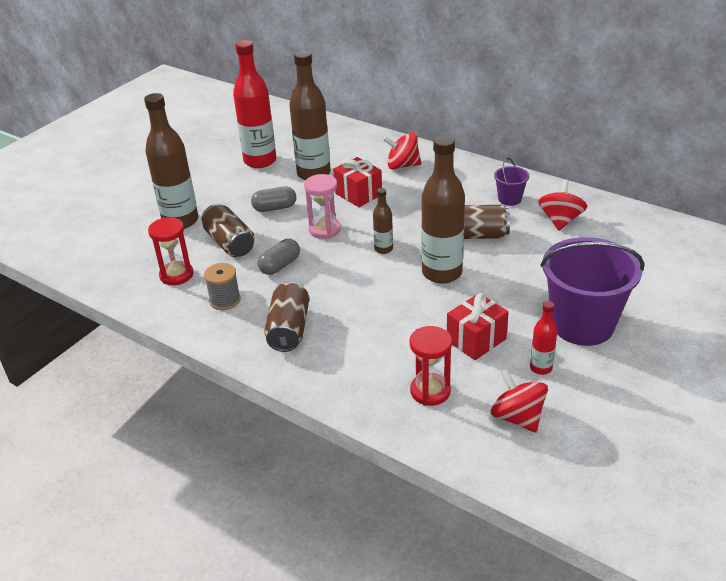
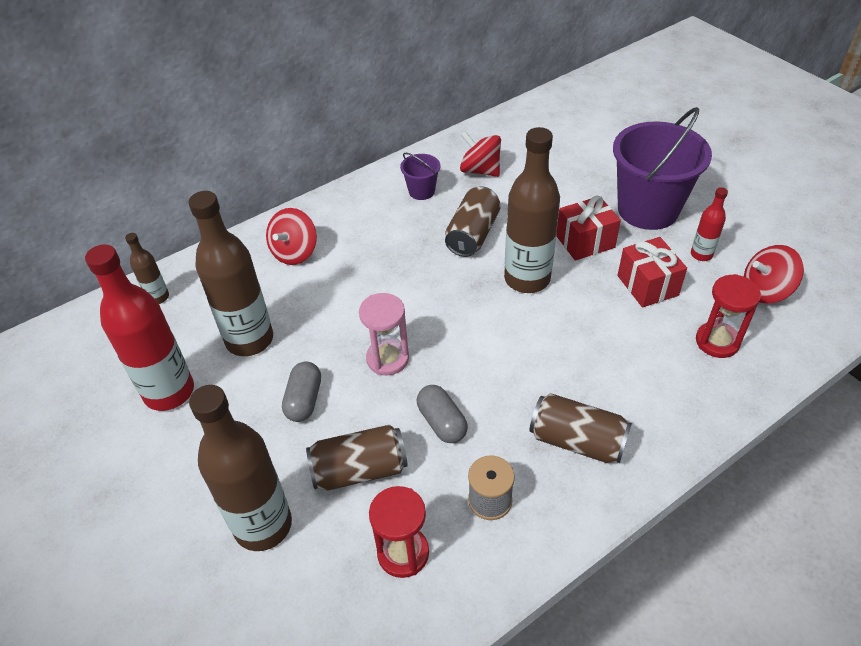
camera: 70 degrees left, 10 degrees up
(358, 194) = (329, 307): red gift -> red gift (585, 242)
(383, 249) = (458, 314): brown bottle -> brown bottle (158, 297)

